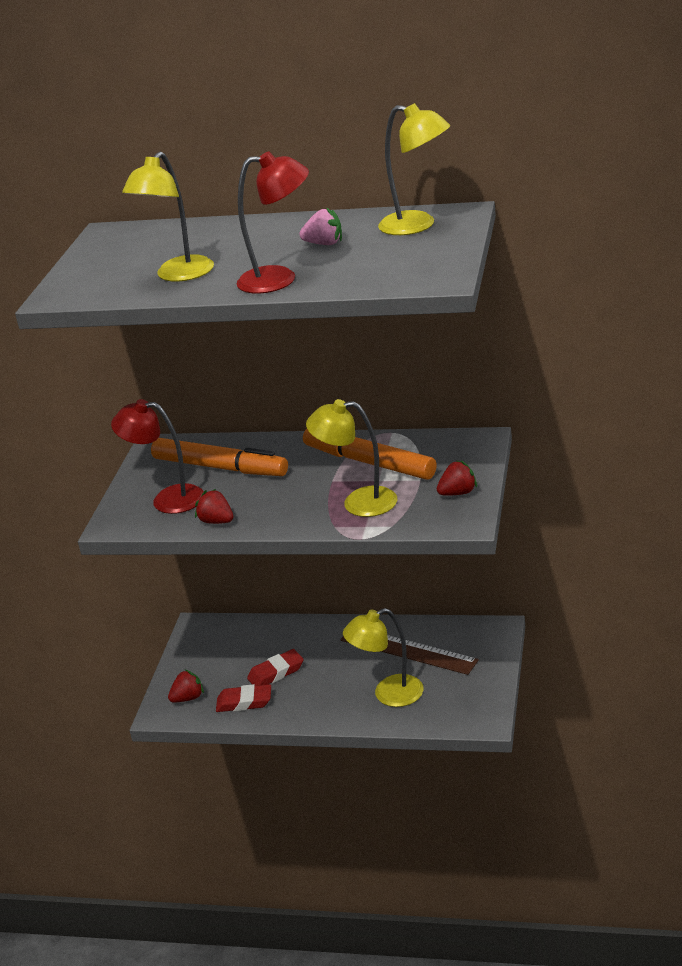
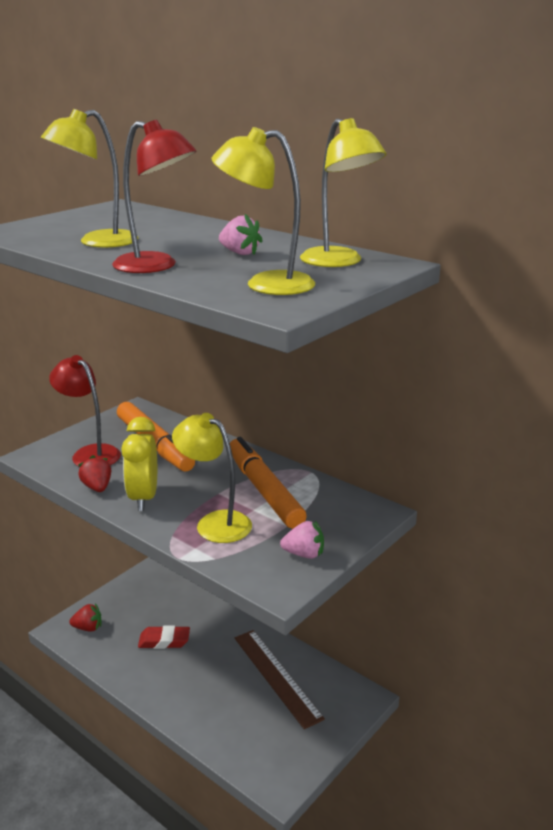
camera: 25 degrees right, 5 degrees down
(244, 702) = (119, 654): red eraser -> none
(271, 511) = (143, 498): none -> yellow clock
(388, 694) = (225, 711): yellow lamp -> yellow lamp (266, 284)
(458, 493) = (304, 554): red strawberry -> pink strawberry

